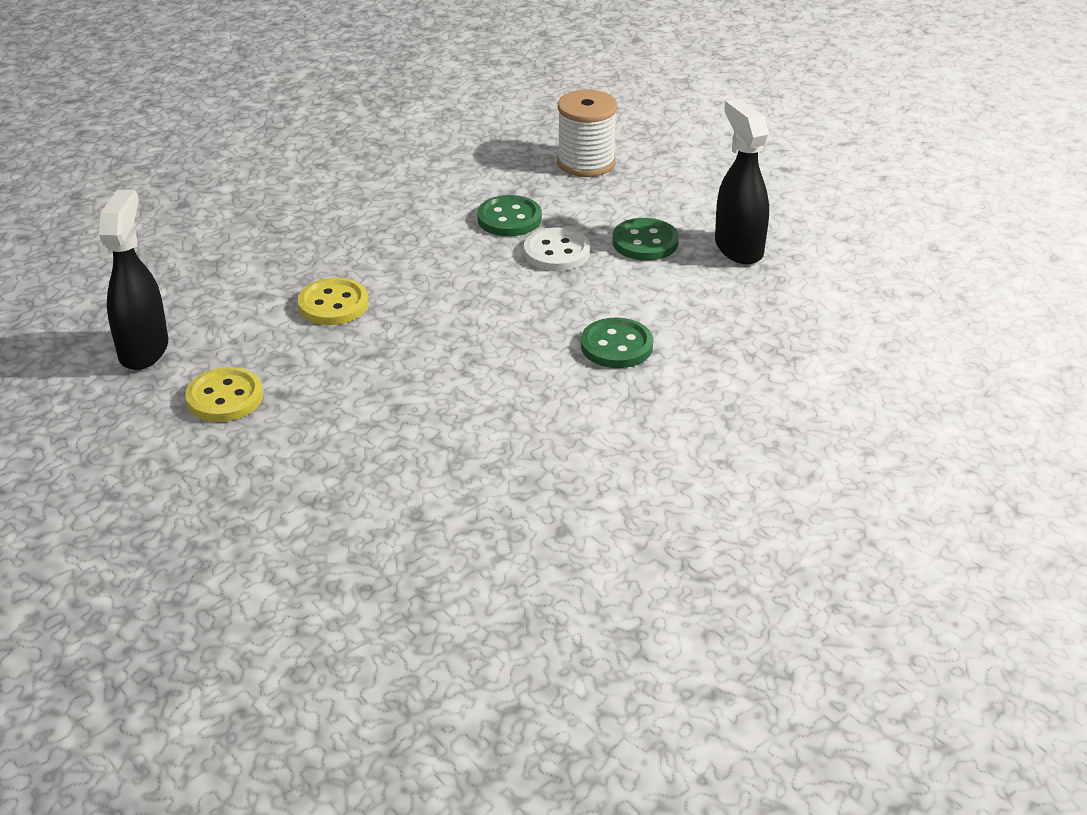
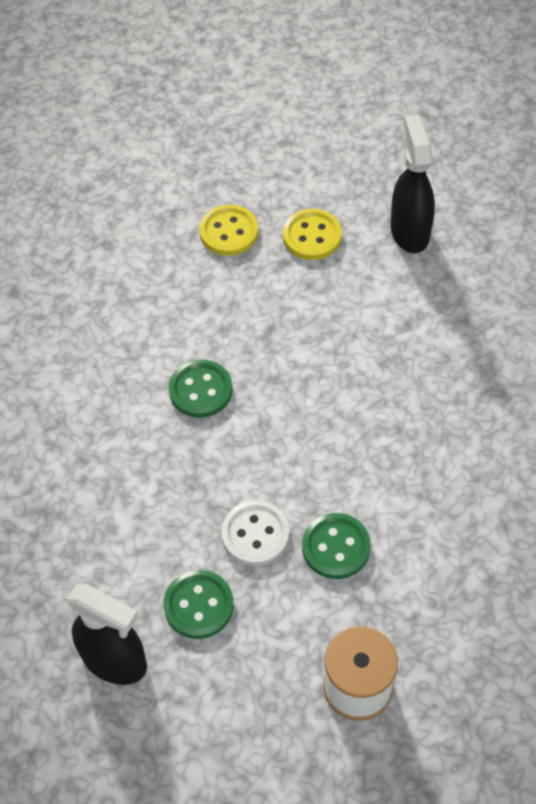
camera: 140 degrees right, 20 degrees up
(144, 350) = (409, 231): black spray bottle -> black spray bottle turned 150 degrees counterclockwise
(333, 304) = (348, 354): yellow button -> yellow button (229, 232)
(616, 346) = (113, 464): green button -> green button (200, 390)

